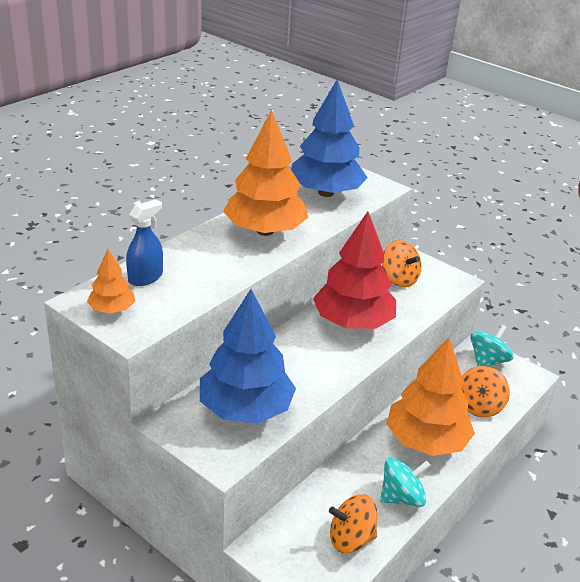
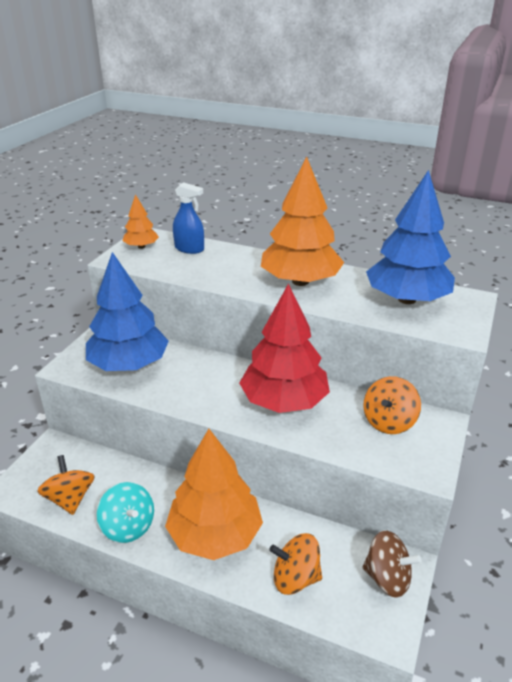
camera: 75 degrees right, 0 degrees up
(487, 361) = (387, 578): turquoise spinning top -> brown spinning top

